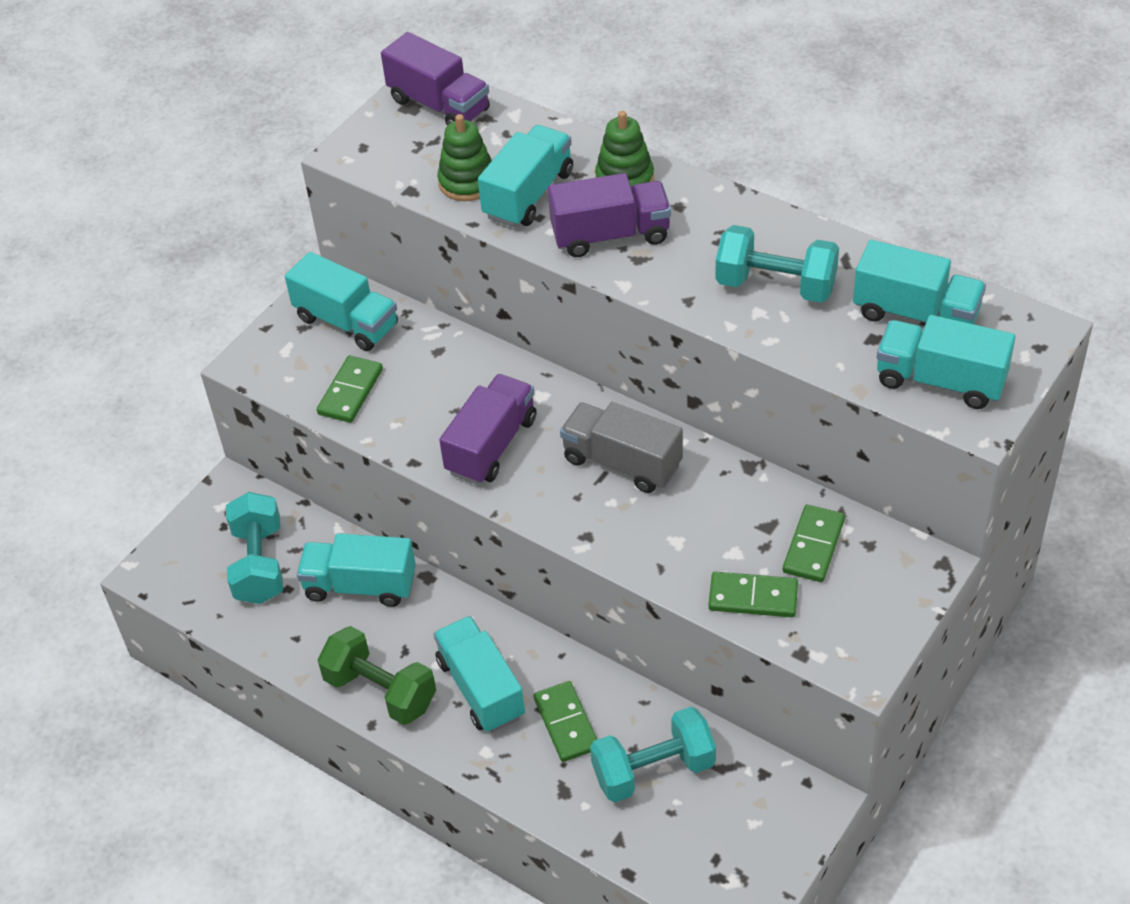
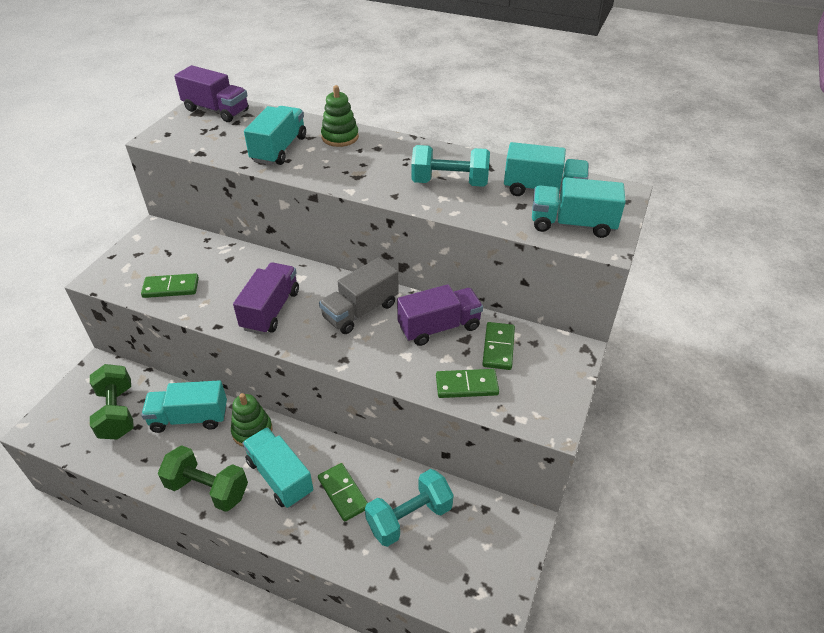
camera: 15 degrees left, 5 degrees down
(259, 564) = (117, 413): turquoise dumbbell -> green dumbbell
(346, 322) = (167, 248): turquoise truck -> none
(350, 392) = (171, 288): green domino -> green domino turned 75 degrees clockwise
(467, 182) = (238, 146): green stacking toy -> green stacking toy (252, 431)
(610, 235) = (336, 165): purple truck -> purple truck (439, 327)
(622, 462) = (360, 311): grey truck -> grey truck turned 60 degrees counterclockwise

